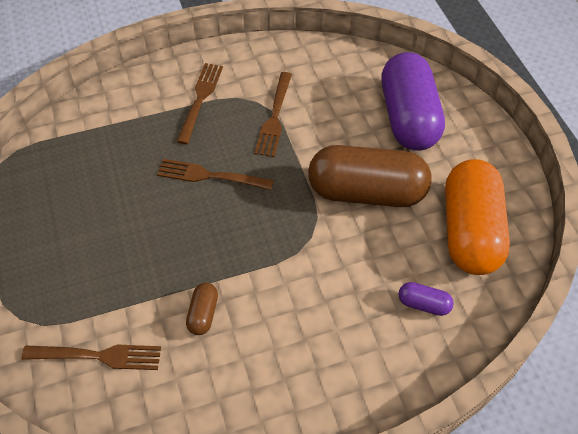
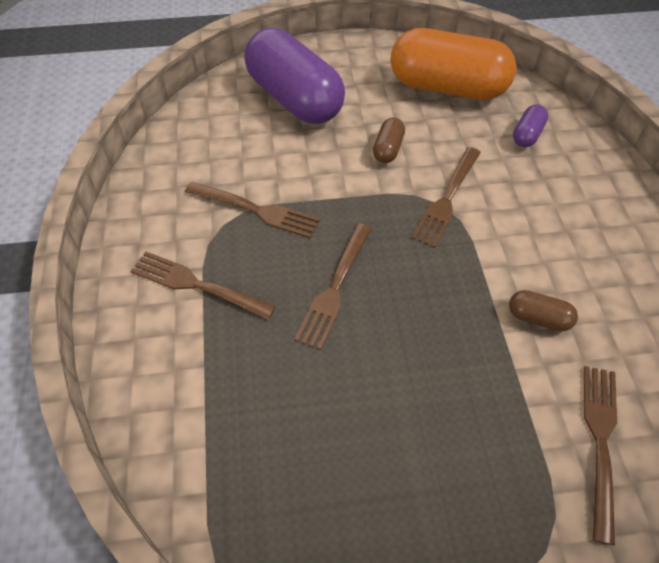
camera: 80 degrees left, 0 degrees up
(318, 241) = (447, 199): none -> brown fork
(366, 192) = (387, 149): brown capsule -> brown capsule, size x0.41
(408, 117) = (294, 99): purple capsule -> purple capsule turned 45 degrees clockwise

